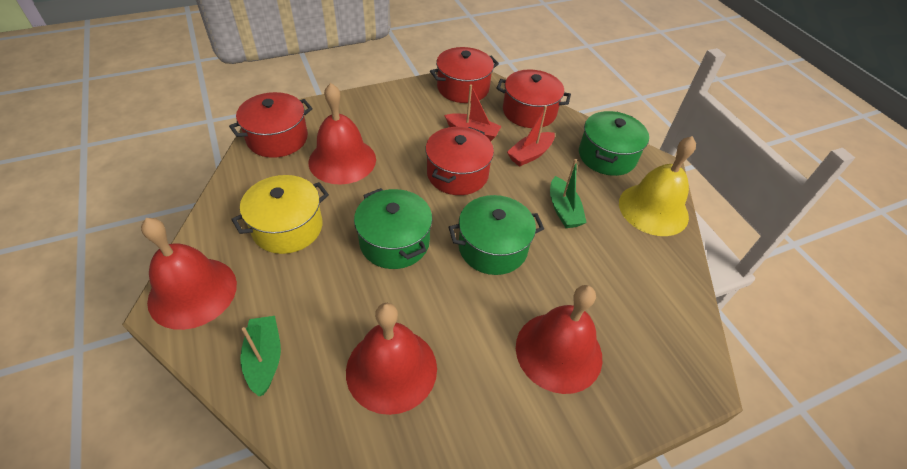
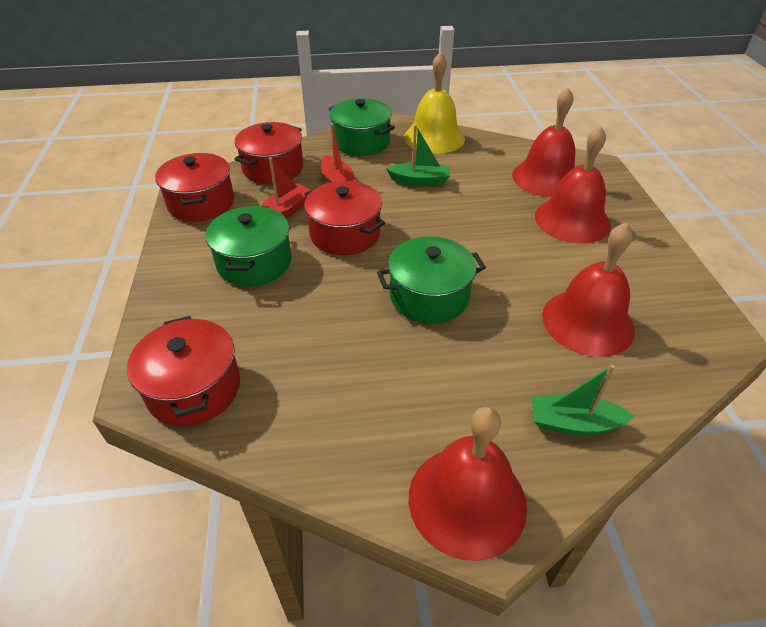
camera: 70 degrees left, 5 degrees down
(287, 227) = (379, 389): yellow pot -> none
(342, 160) = (277, 323): red bell -> red bell (546, 178)
(492, 247) = (454, 231): green pot -> green pot (254, 262)

